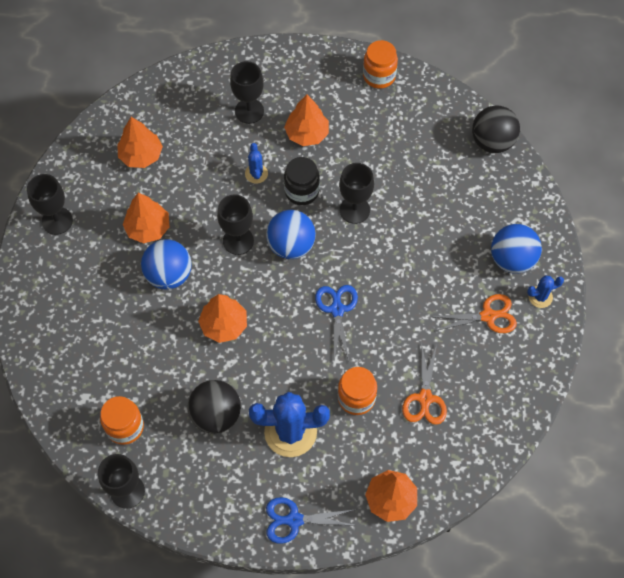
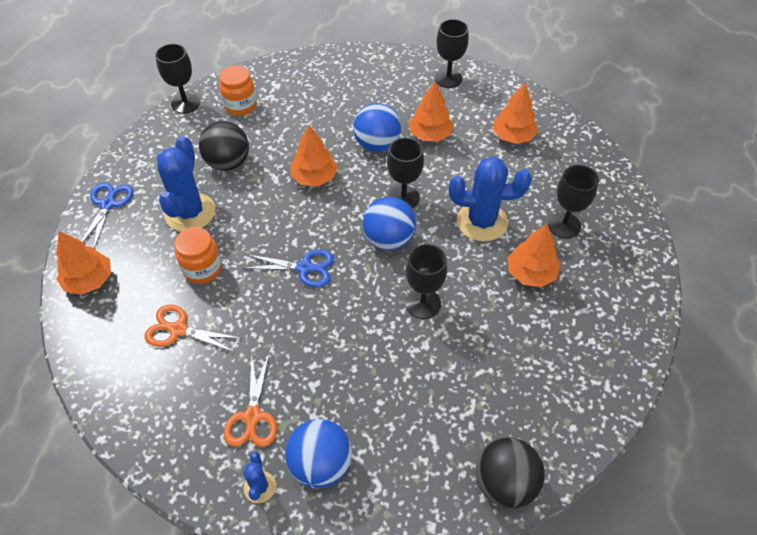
camera: 100 degrees right, 10 degrees down
(256, 174) = (481, 221): blue cactus -> blue cactus, size x2.04
(301, 191) = (454, 258): black jar -> none
(379, 76) = (615, 362): orange jar -> none

